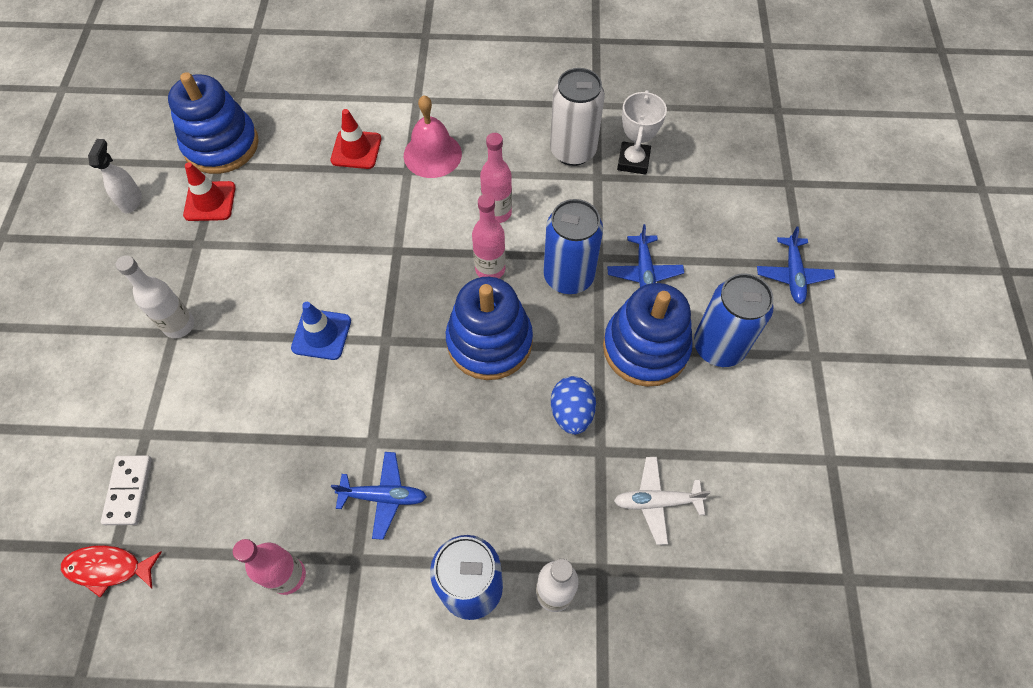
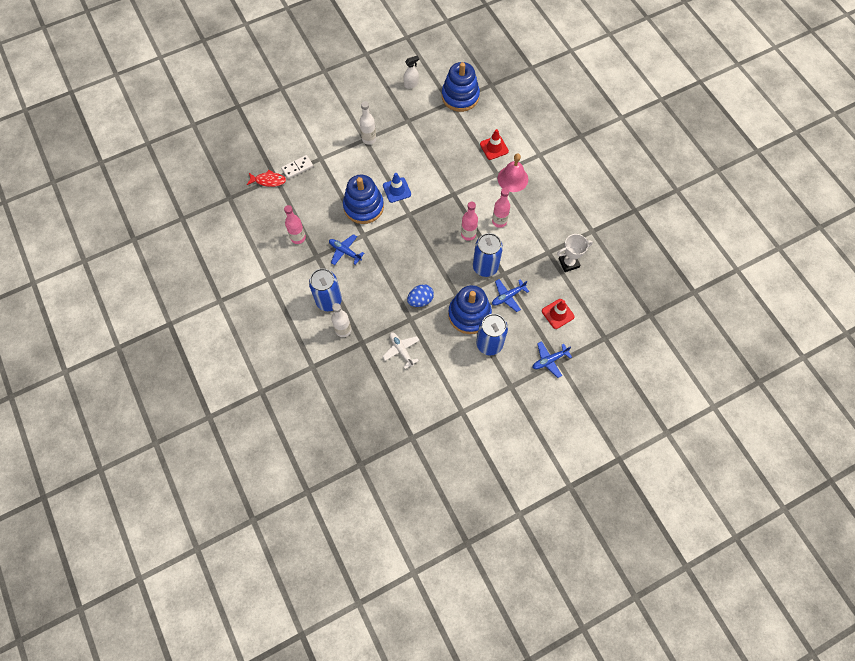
camera: 60 degrees right, 5 degrees up
(109, 568) = (268, 180): red fish -> red fish turned 120 degrees clockwise
(210, 201) = (430, 111): red traffic cone -> red traffic cone (557, 314)
(384, 496) = (345, 251): blue plane -> blue plane turned 150 degrees clockwise
(489, 342) = (433, 253): blue stacking toy -> blue stacking toy (363, 206)
(573, 151) = (556, 234): white can -> none

